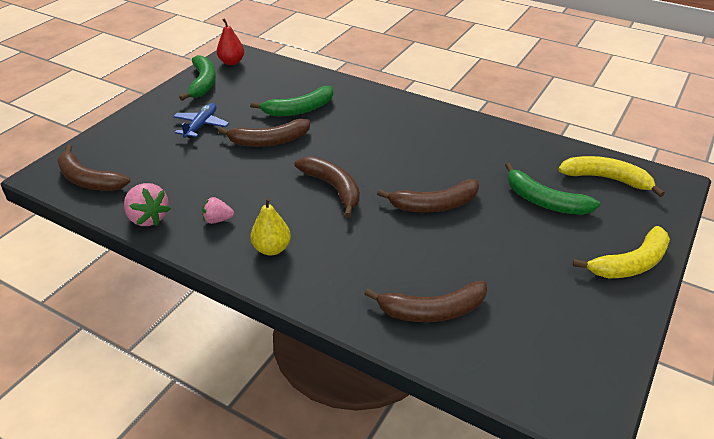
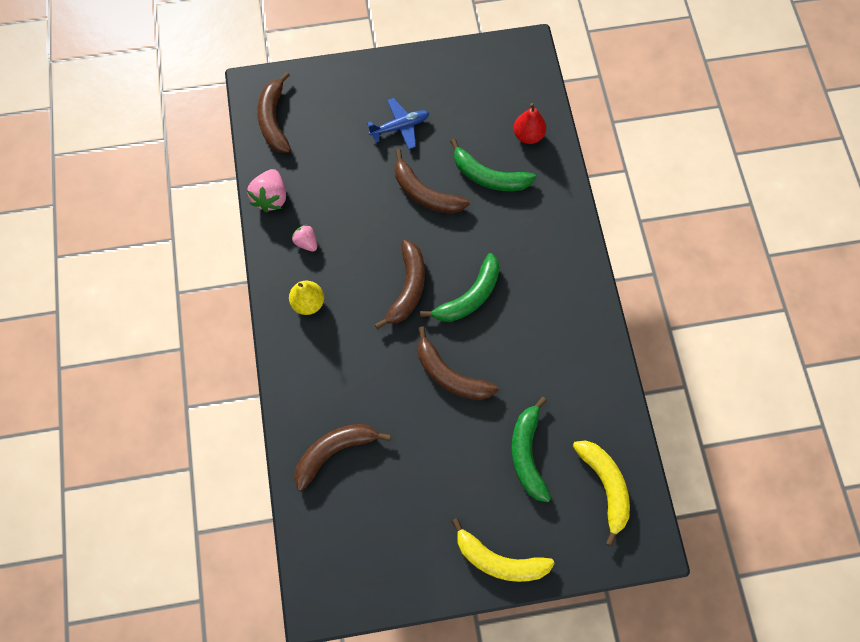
camera: 50 degrees right, 30 degrees up
(203, 83) = (458, 70): green banana -> green banana (469, 296)
(231, 62) = (511, 59): red pear -> red pear (528, 135)
(432, 311) = (334, 451): brown banana -> brown banana turned 105 degrees clockwise

